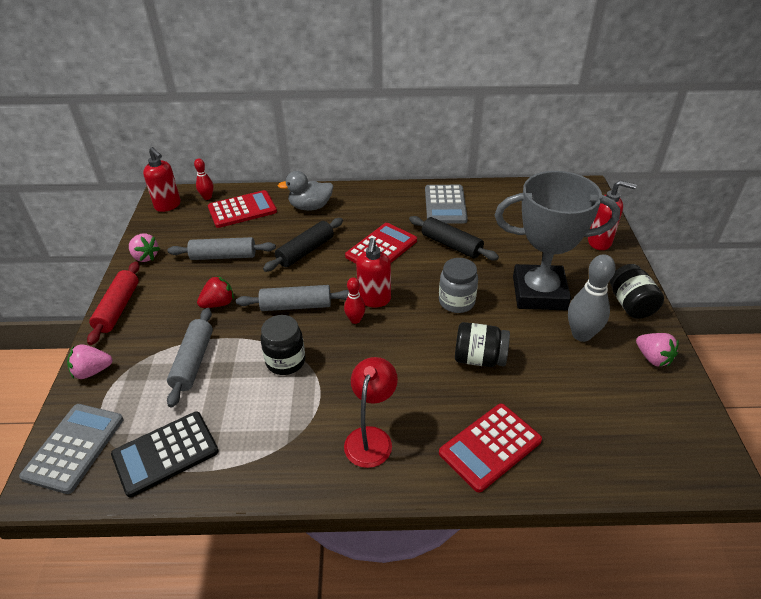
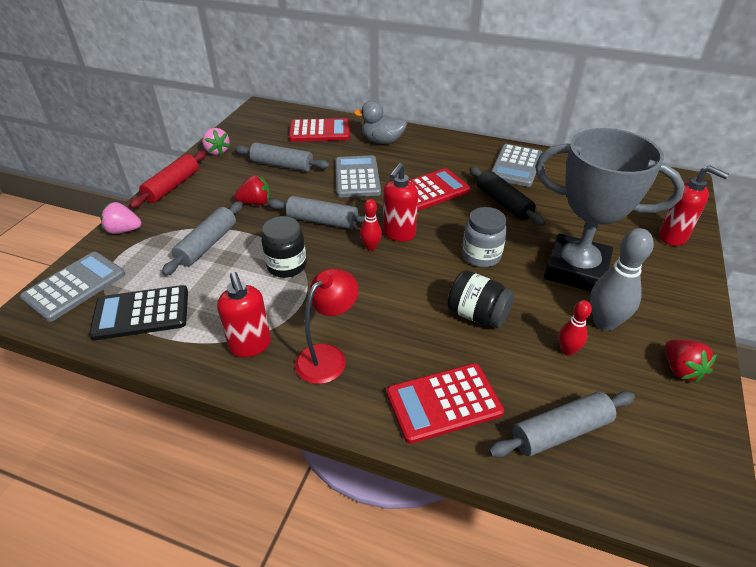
camera: 20 degrees right, 0 degrees up
(168, 205) = (259, 115): red soap dispenser -> red soap dispenser (250, 345)
(207, 197) = (295, 115): red bowling pin -> red bowling pin (567, 350)
(305, 251) = (357, 177): black rolling pin -> grey calculator
(590, 440) = (560, 431): none -> grey rolling pin
(630, 304) = (680, 307): black jar -> none
(653, 358) = (680, 370): pink strawberry -> red strawberry

